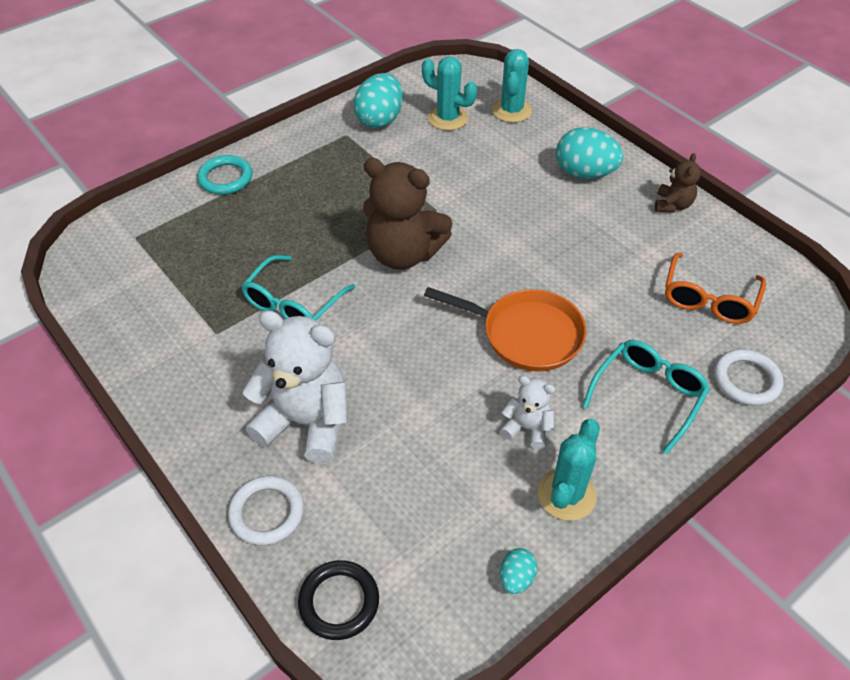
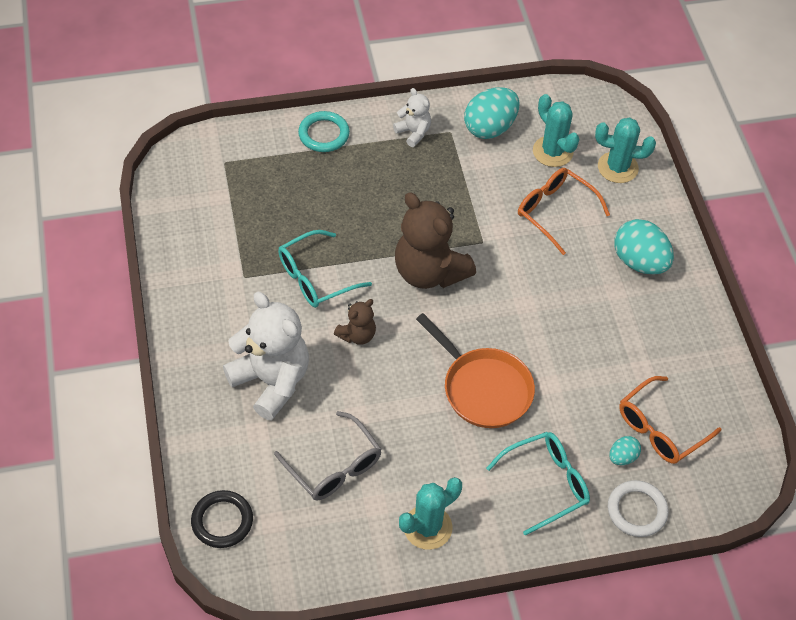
camera: 25 degrees right, 5 degrees up
(267, 512) = (207, 436): white ring -> none
(428, 479) = (334, 467): none -> grey glasses
(483, 162) = (554, 211): none -> orange glasses
(511, 110) = (617, 167): turquoise cactus -> turquoise cactus turned 60 degrees clockwise
(516, 578) = (351, 566): turquoise egg -> turquoise egg (622, 457)
(527, 428) = (432, 464): white teddy bear -> white teddy bear (413, 132)
(672, 205) = (697, 328): brown teddy bear -> brown teddy bear (357, 335)

